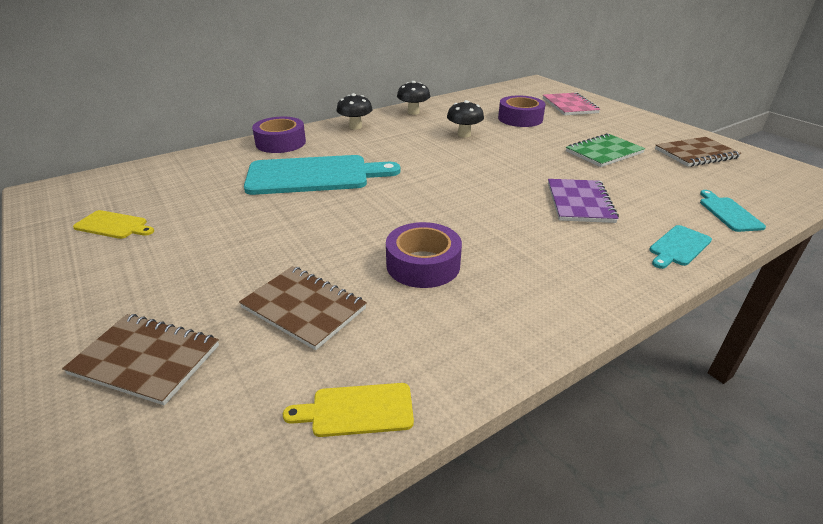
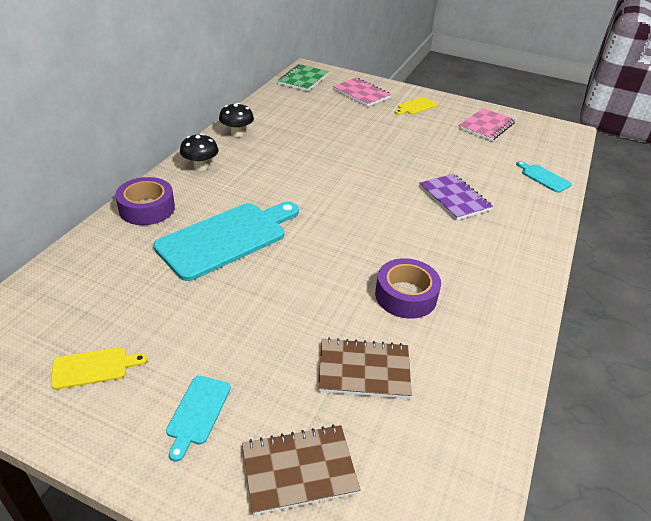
camera: 35 degrees left, 5 degrees up
(357, 410) = (478, 426): yellow cutting board -> yellow cutting board (416, 106)
(464, 134) = (308, 150): black mushroom -> none
(520, 118) = (336, 119): purple tape -> none
(604, 152) = (428, 141): green notebook -> green notebook (303, 79)
(678, 247) = (539, 217): turquoise cutting board -> turquoise cutting board (197, 412)
(696, 154) = (486, 126): brown notebook -> pink notebook

